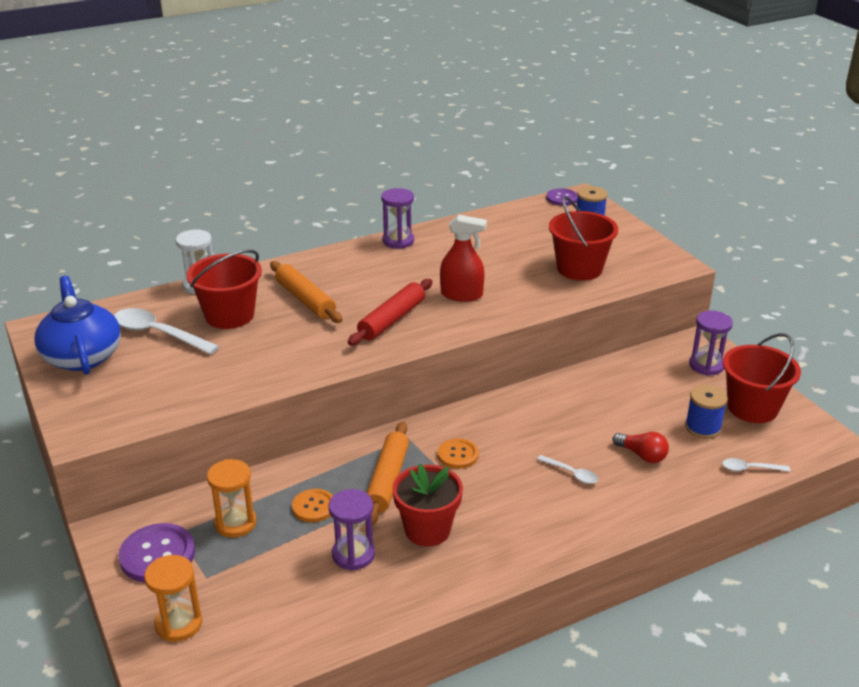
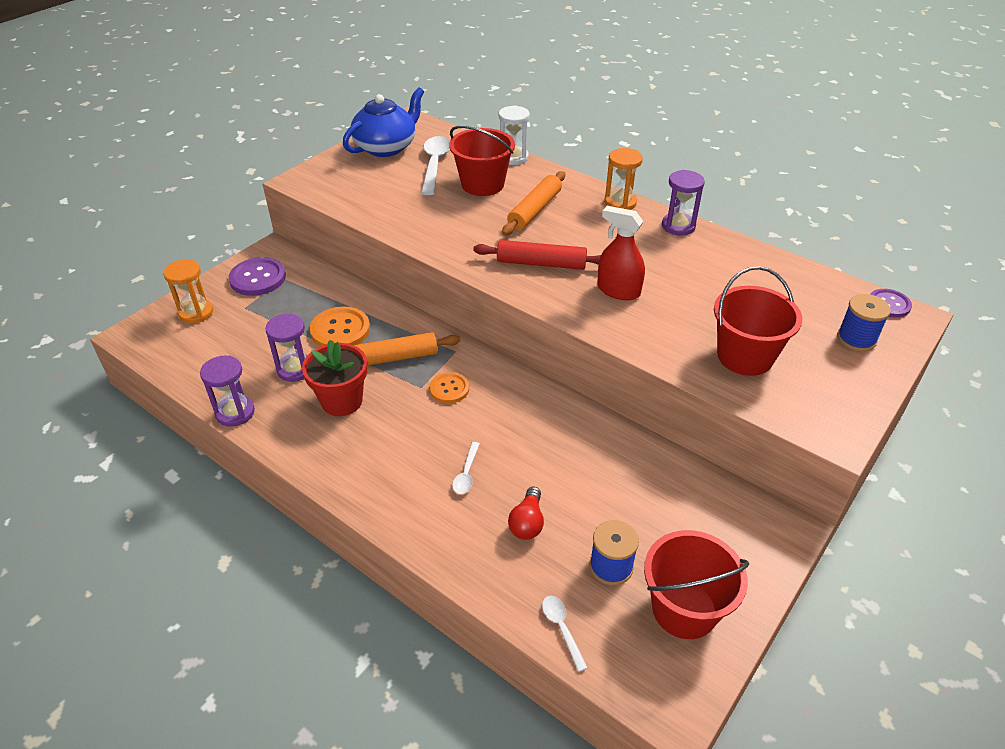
camera: 65 degrees right, 10 degrees up
(235, 523) = (304, 299): orange hourglass -> orange hourglass (620, 203)
(314, 507) = (340, 330): orange button -> orange button, size x1.61
(461, 295) = (618, 290): red spray bottle -> red spray bottle turned 135 degrees clockwise
(706, 365) = (737, 544): purple hourglass -> purple hourglass (235, 413)

